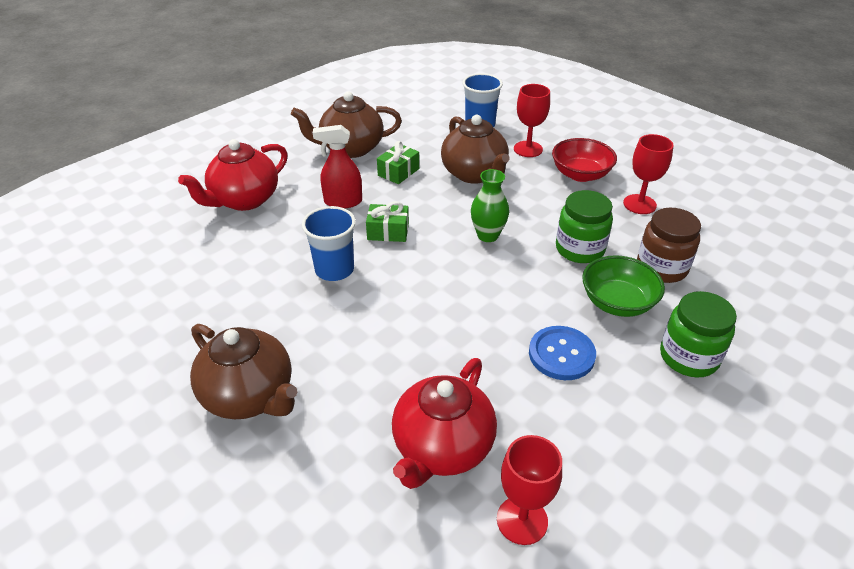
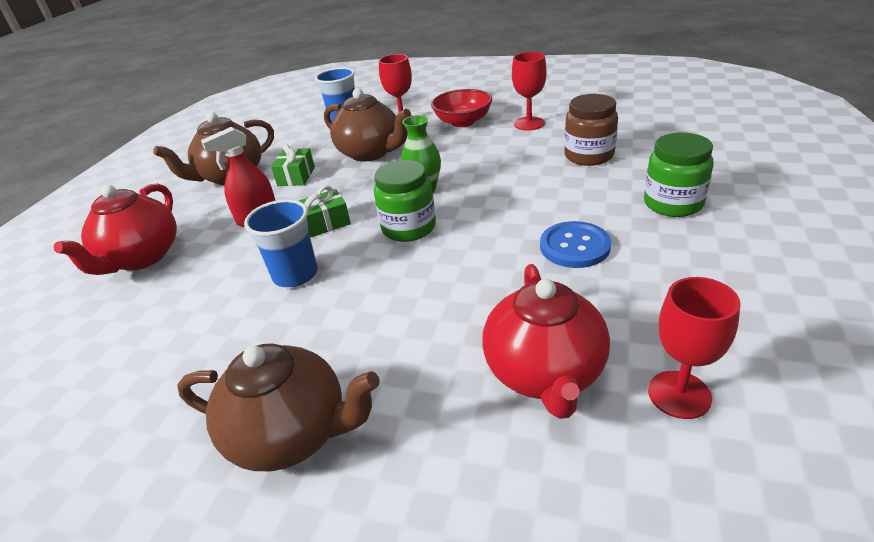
camera: 25 degrees left, 5 degrees down
(579, 249) = (512, 169): green jar -> green jar (409, 228)
(617, 302) = (580, 191): green bowl -> none

